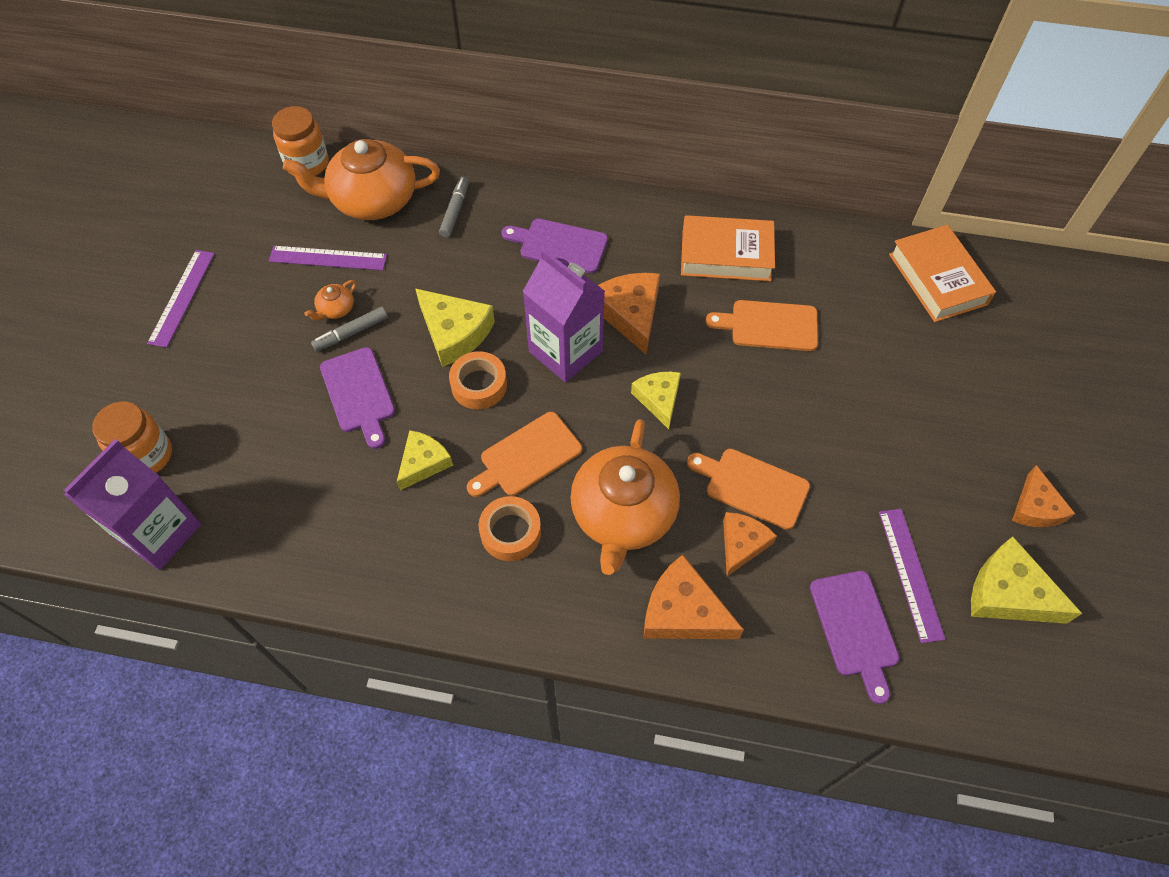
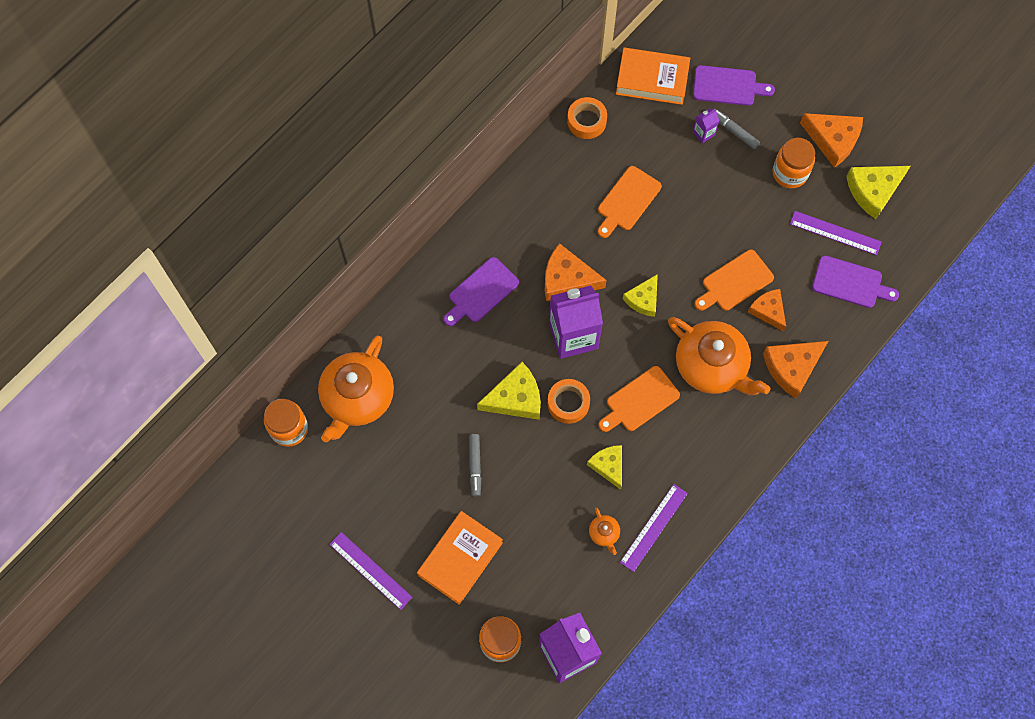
camera: 60 degrees left, 10 degrees up
(328, 258) = (395, 453): purple ruler -> purple ruler (653, 527)
(335, 309) = (447, 467): orange teapot -> orange teapot (604, 533)
(359, 394) = (530, 483): purple cutting board -> purple cutting board (728, 86)
(455, 211) = (405, 345): grey marker -> grey marker (734, 131)
(510, 532) = (688, 437): orange tape -> orange tape (586, 121)
(527, 456) = (639, 401): orange cutting board -> orange cutting board turned 60 degrees clockwise
(658, 399) = (643, 299): yellow cheese -> yellow cheese turned 75 degrees counterclockwise
(726, 254) = (555, 192): orange book -> orange book (460, 559)
(917, 360) = (703, 133): none -> purple carton
(947, 478) = (789, 173): none -> orange jar
(1035, 507) = (833, 140): orange cheese -> orange cheese, size x1.51

